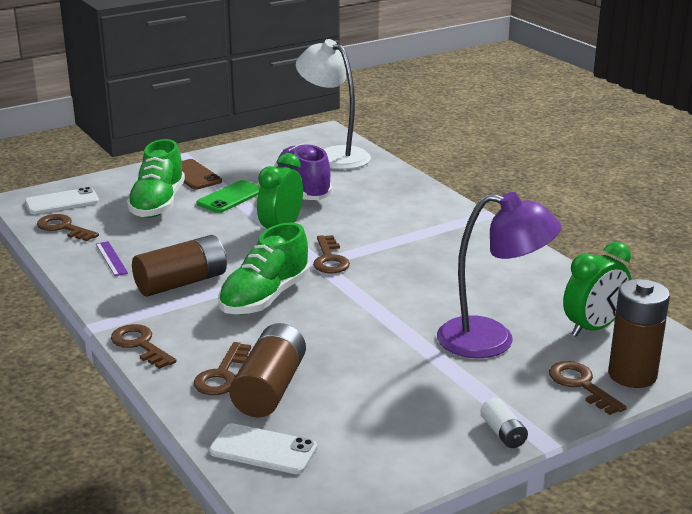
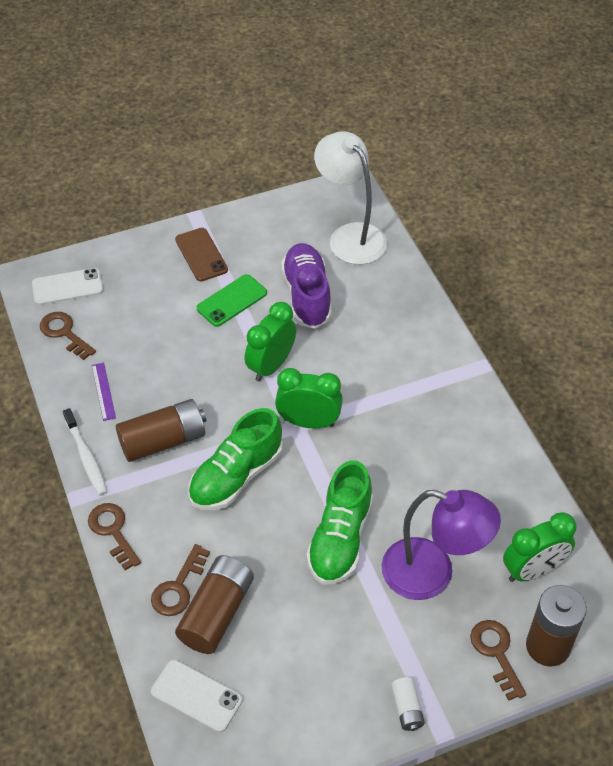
camera: 10 degrees right, 25 degrees up
(101, 300) = (86, 457): none -> white toothbrush
(158, 204) = (159, 303): green shoe -> green shoe (340, 538)
(329, 259) = (308, 422): brown key -> green clock

